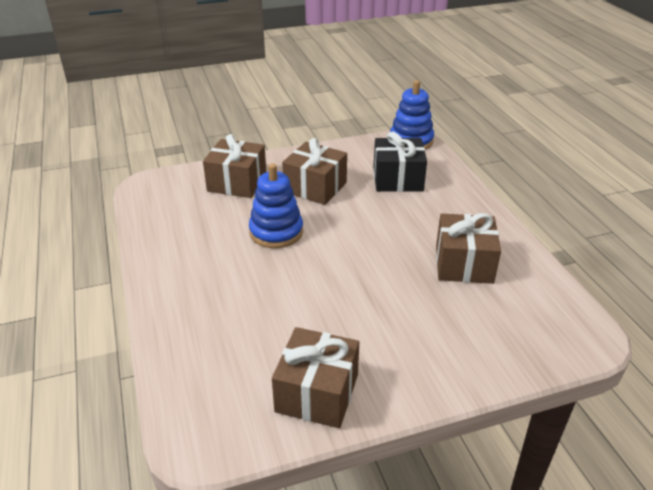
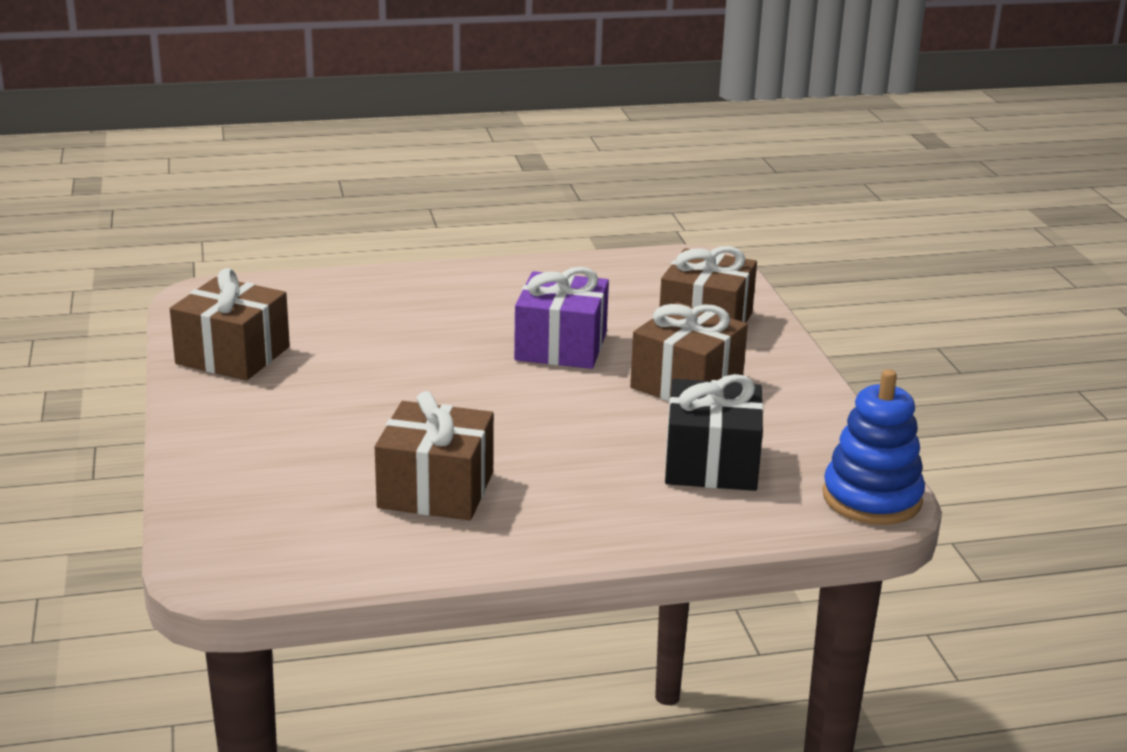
camera: 95 degrees right, 10 degrees down
(276, 232) = (561, 346): blue stacking toy -> purple gift

